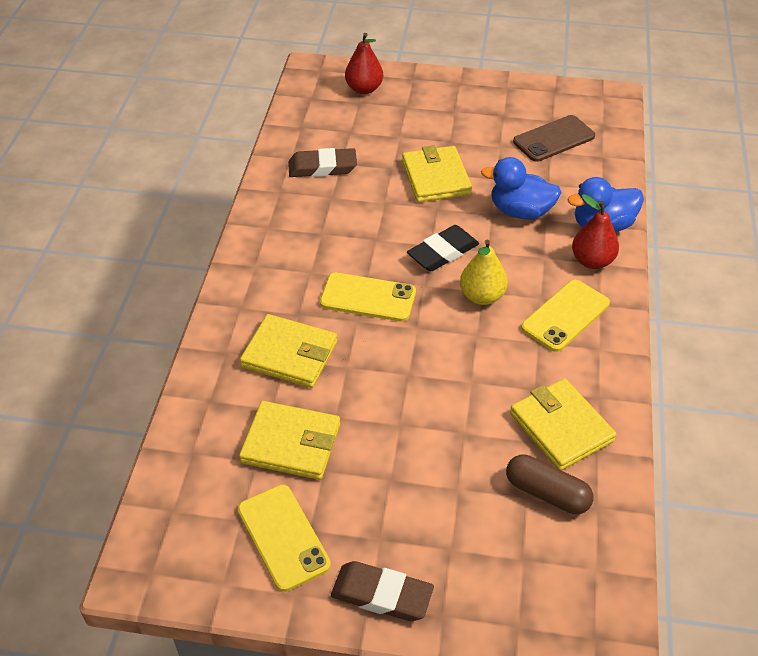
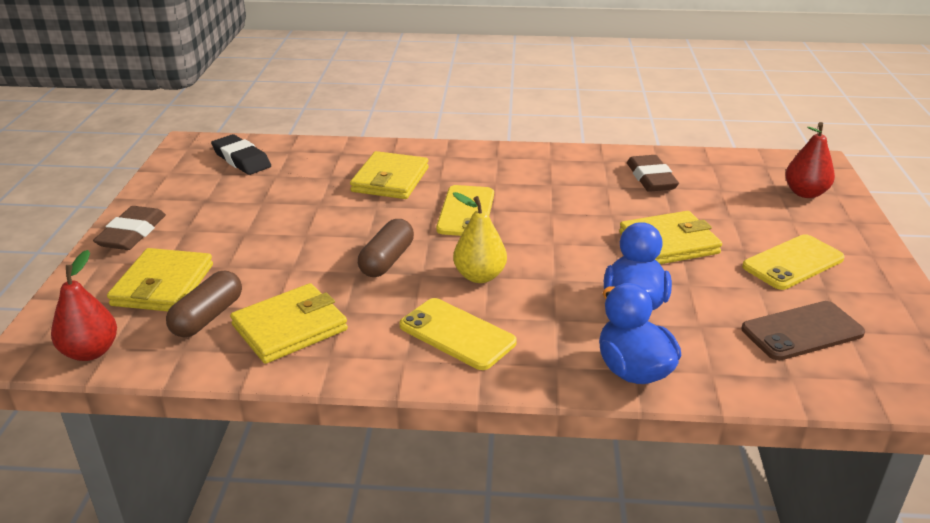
camera: 85 degrees right, 15 degrees down
(283, 537) = (201, 190): yellow phone -> yellow phone (792, 262)
(291, 443) = (292, 187): yellow wallet -> yellow wallet (163, 285)
(443, 252) = (543, 251): black eraser -> black eraser (241, 159)
(453, 359) = (387, 260): none -> brown capsule
(553, 139) = (802, 331): brown phone -> brown phone turned 75 degrees counterclockwise
(592, 261) = (559, 358): red pear -> red pear (90, 352)

